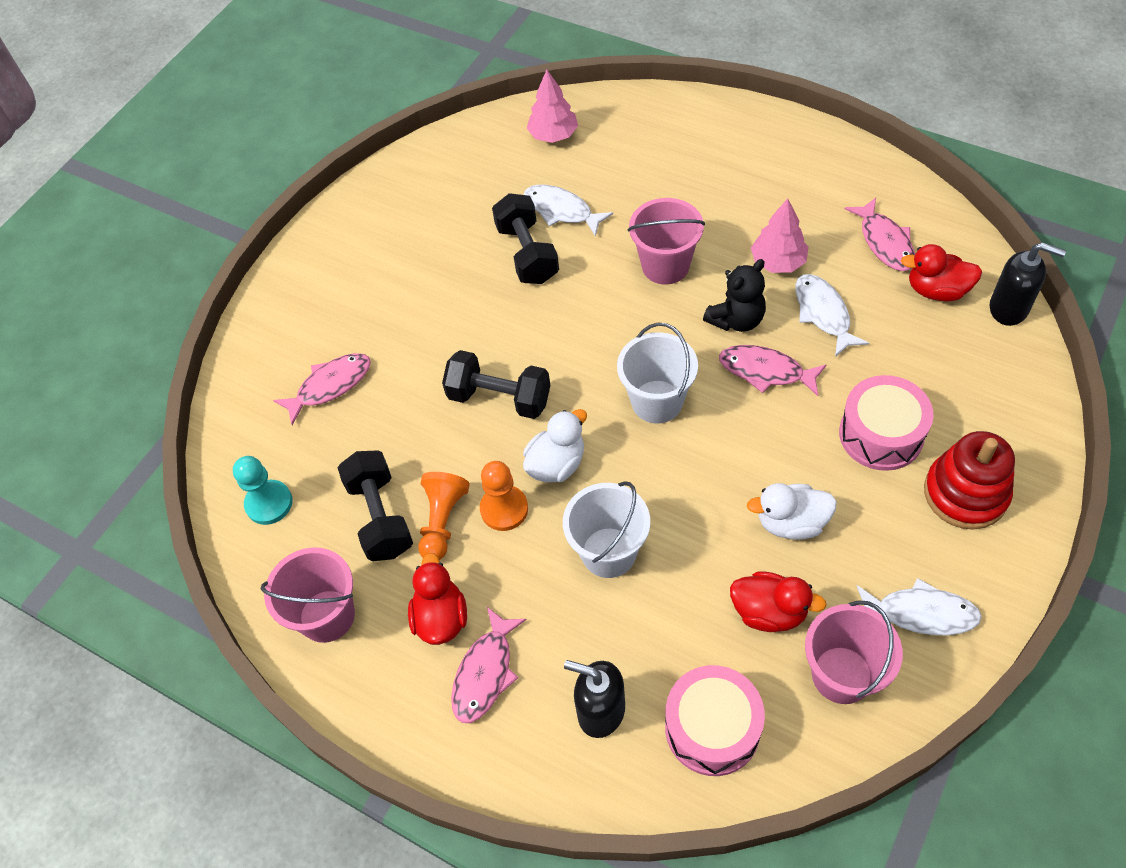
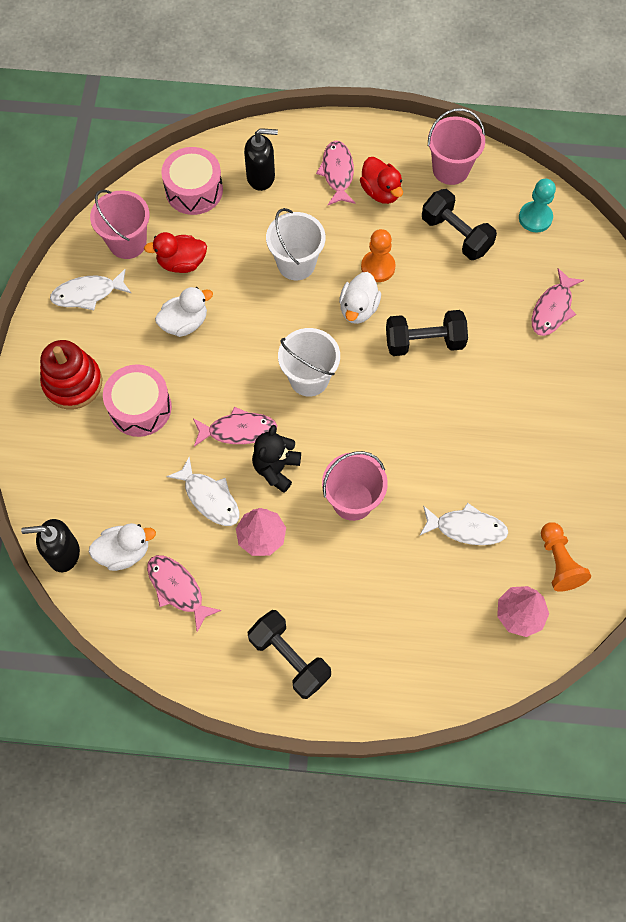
camera: 150 degrees right, 10 degrees up
(442, 521) = (413, 246): orange pawn -> orange pawn (558, 562)
(527, 253) = (472, 473): black dumbbell -> black dumbbell (289, 658)
(936, 290) = (124, 552): red duck -> white duck

